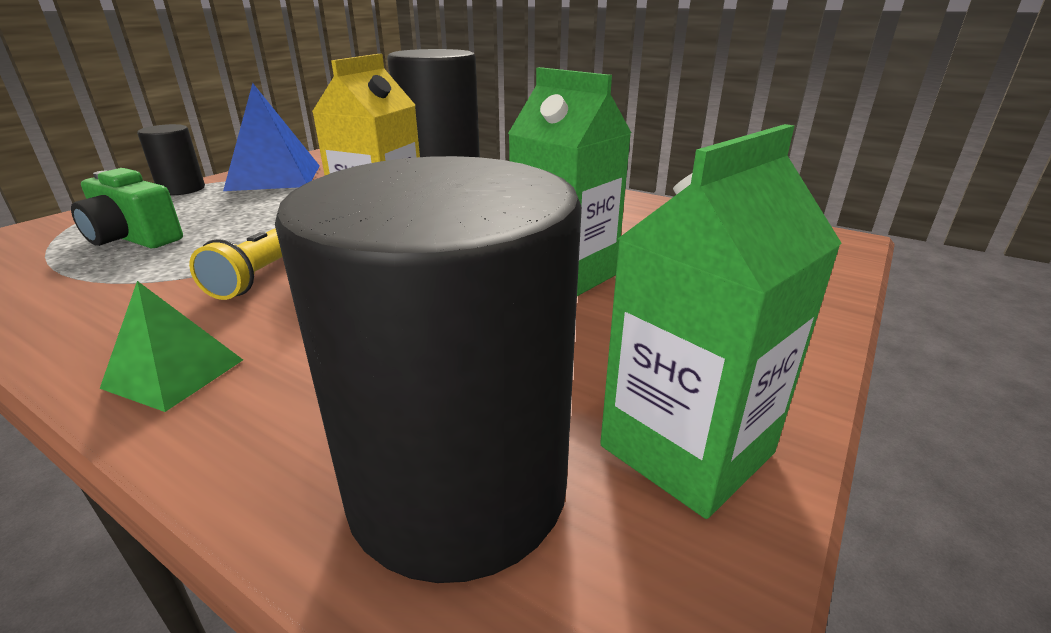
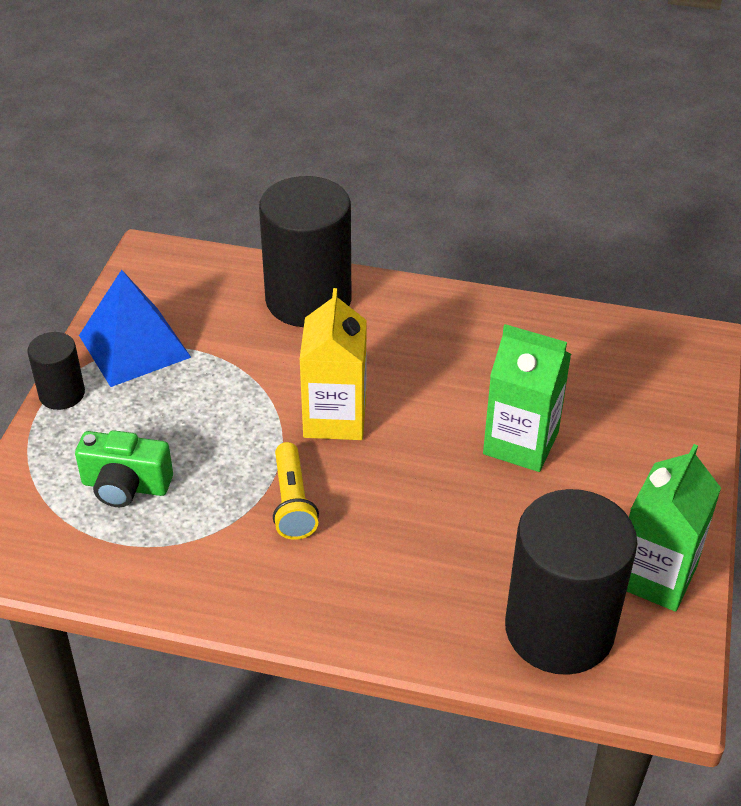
camera: 20 degrees left, 15 degrees up
(174, 373) = (340, 608): green pyramid -> none

